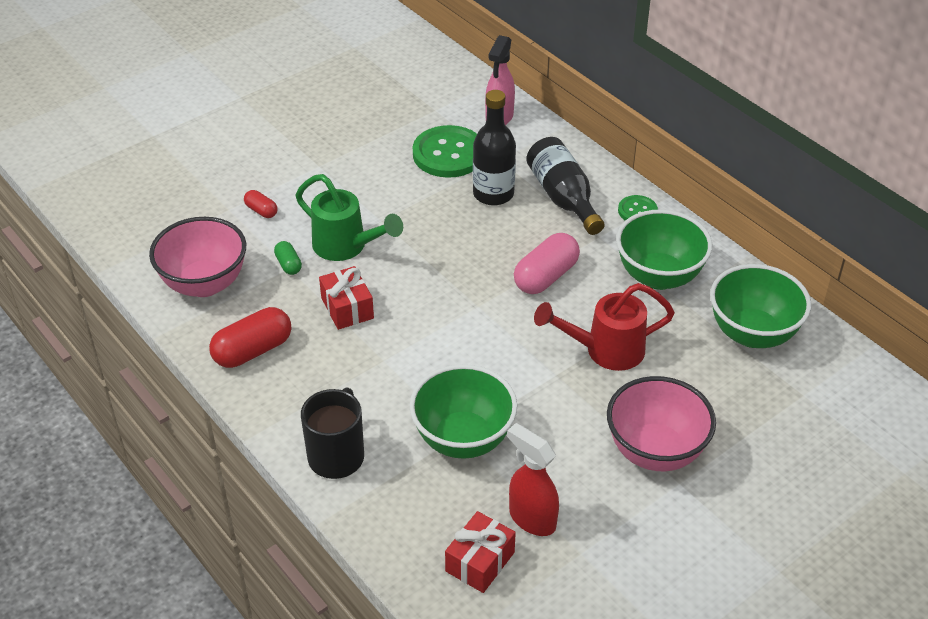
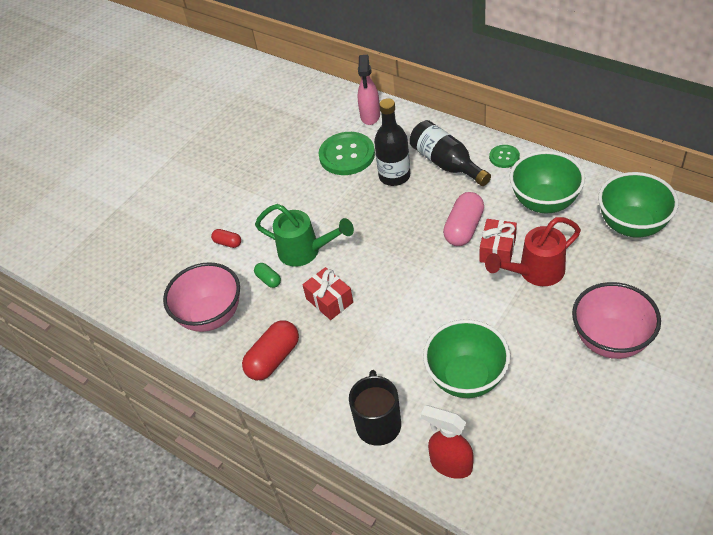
camera: 10 degrees left, 5 degrees up
(480, 562) = (527, 474): red gift -> red gift (497, 250)
(531, 518) = (548, 425): red spray bottle -> red spray bottle (450, 464)

